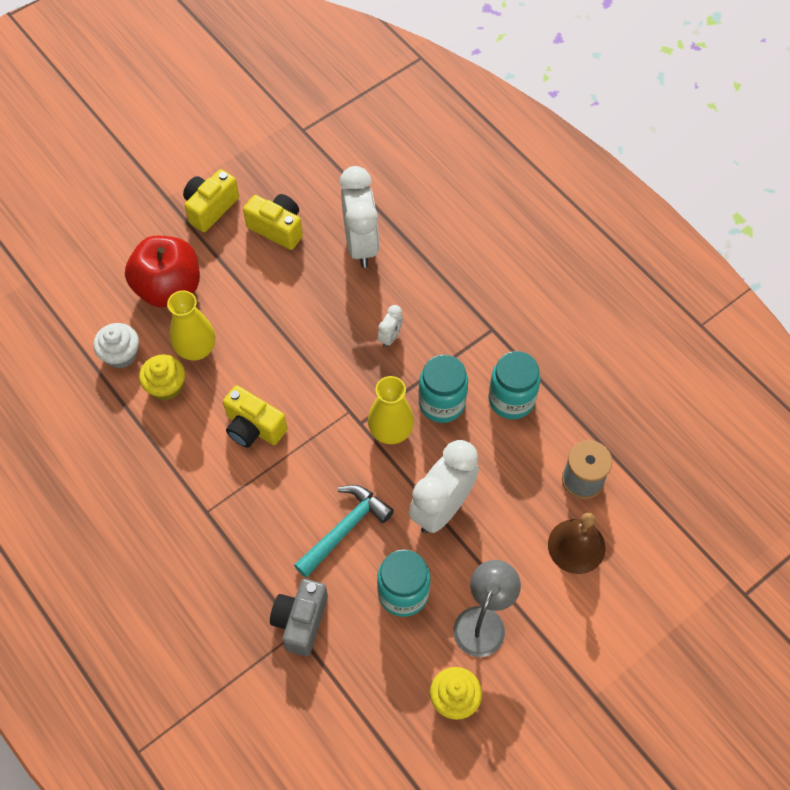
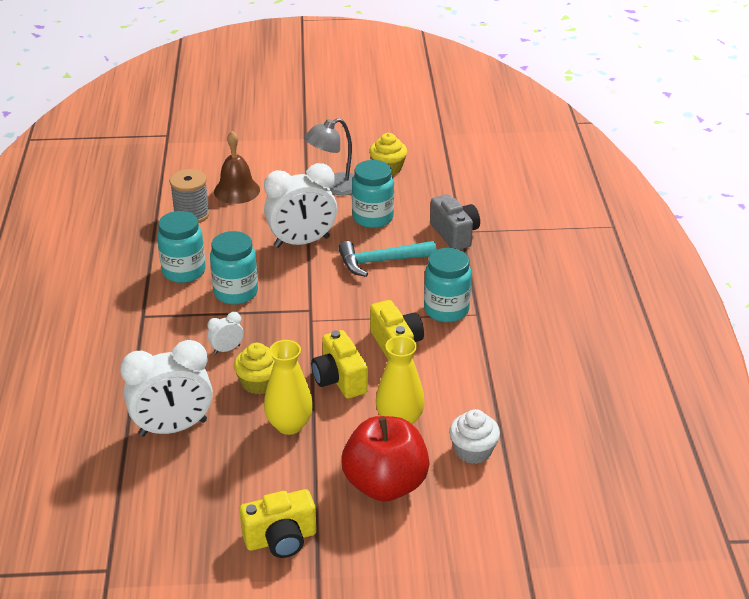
camera: 145 degrees left, 25 degrees down
(166, 386) = (448, 407): yellow cupcake -> yellow cupcake (259, 383)
(238, 499) = (446, 310): none -> turquoise jar
(277, 228) = (233, 483): yellow camera -> yellow camera (339, 379)
(301, 621) = (455, 234): grey camera -> grey camera turned 75 degrees counterclockwise
(361, 244) = (173, 428): white clock -> white clock turned 135 degrees counterclockwise
(391, 431) = (292, 295): yellow vase -> yellow vase (289, 425)

